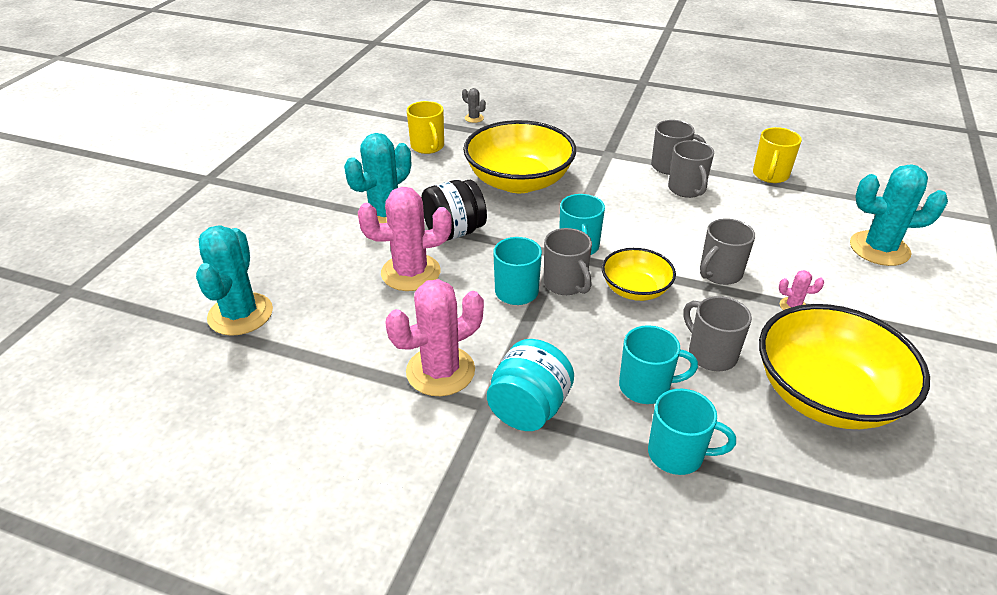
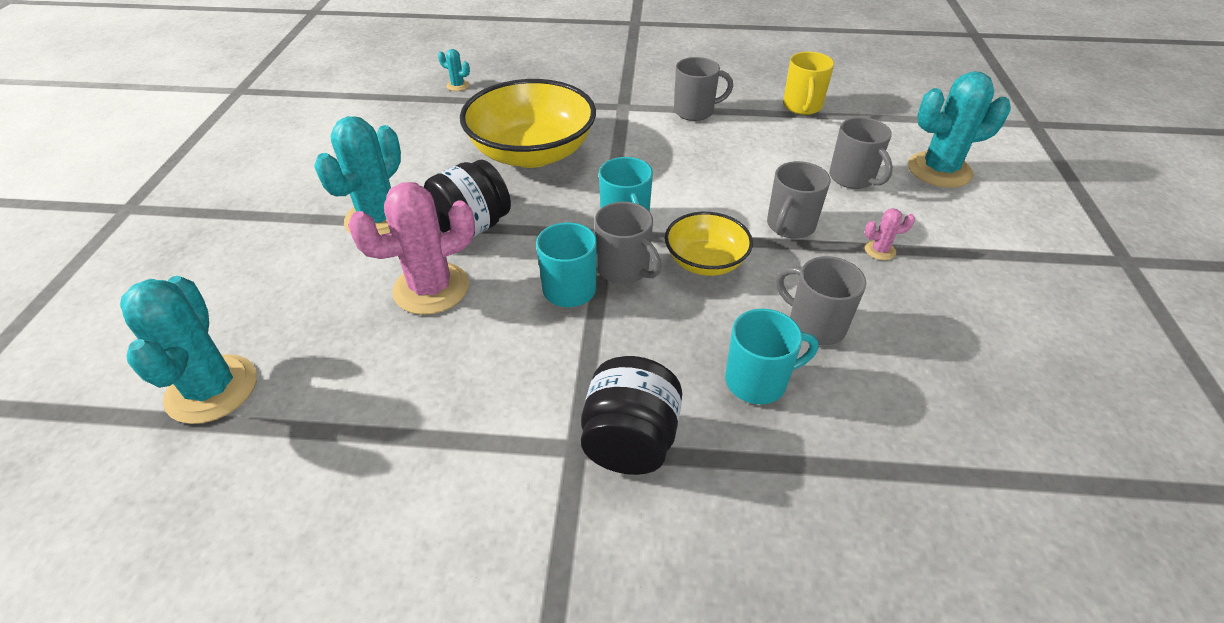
camera: 15 degrees left, 5 degrees up
(428, 147) = (411, 127): yellow mug -> none
(440, 371) = (504, 414): pink cactus -> none
(474, 118) = (458, 86): grey cactus -> turquoise cactus
(529, 409) = (629, 441): turquoise jar -> black jar
(677, 454) = (822, 461): turquoise mug -> none
(687, 189) = (722, 135): grey mug -> grey mug (852, 178)
(826, 395) = (952, 348): yellow bowl -> none

